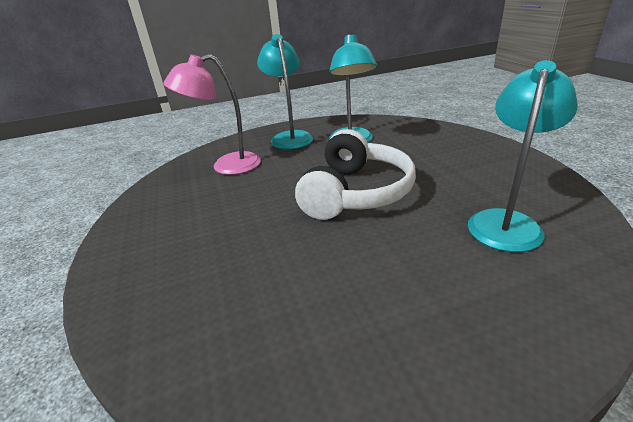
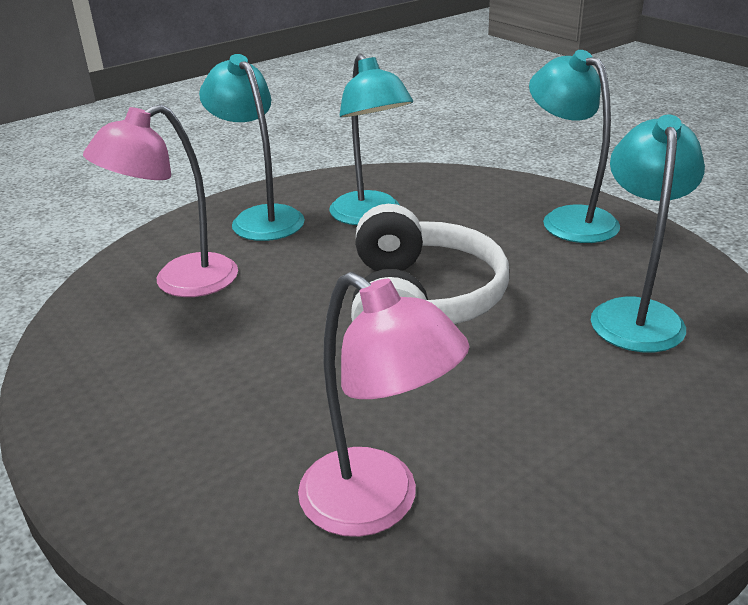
camera: 20 degrees left, 0 degrees up
(251, 323) = (377, 505): none -> pink lamp
(481, 154) = (568, 219): none -> turquoise lamp

